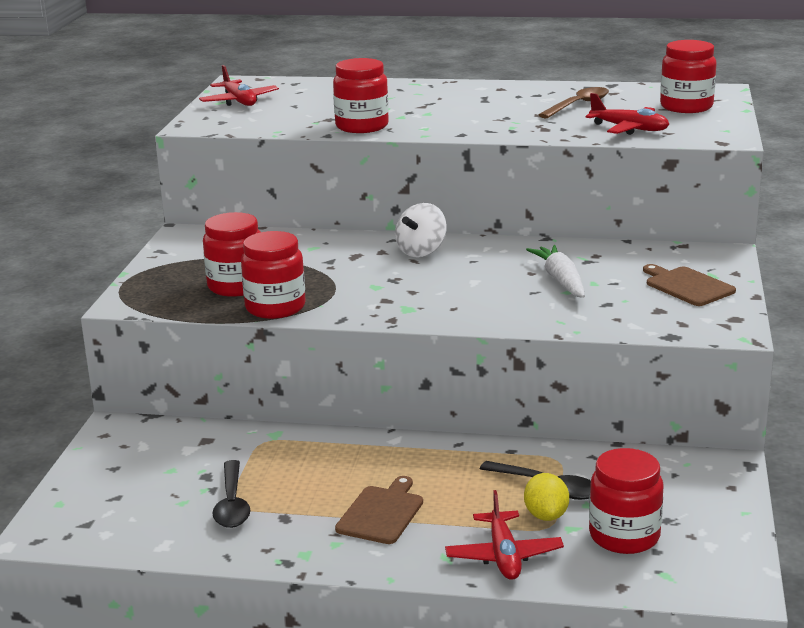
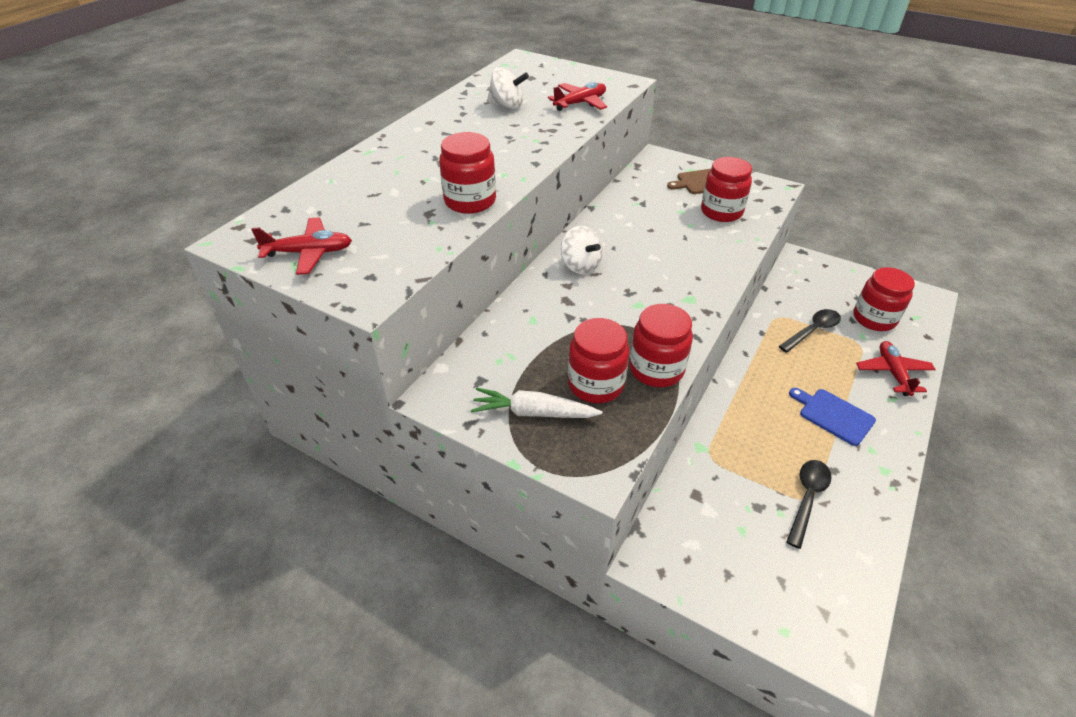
camera: 70 degrees left, 20 degrees up
(232, 504) = (807, 498): black spoon -> black spoon turned 75 degrees counterclockwise
(381, 513) = (833, 415): brown cutting board -> blue cutting board
(503, 556) = (893, 373): red plane -> red plane turned 105 degrees counterclockwise
(546, 515) = (847, 341): yellow lemon -> none
(560, 280) = (670, 222): white carrot -> white carrot (533, 412)
(578, 105) = (507, 106): brown spoon -> white spinning top
(686, 107) = (548, 76): red jar -> red jar (721, 212)

